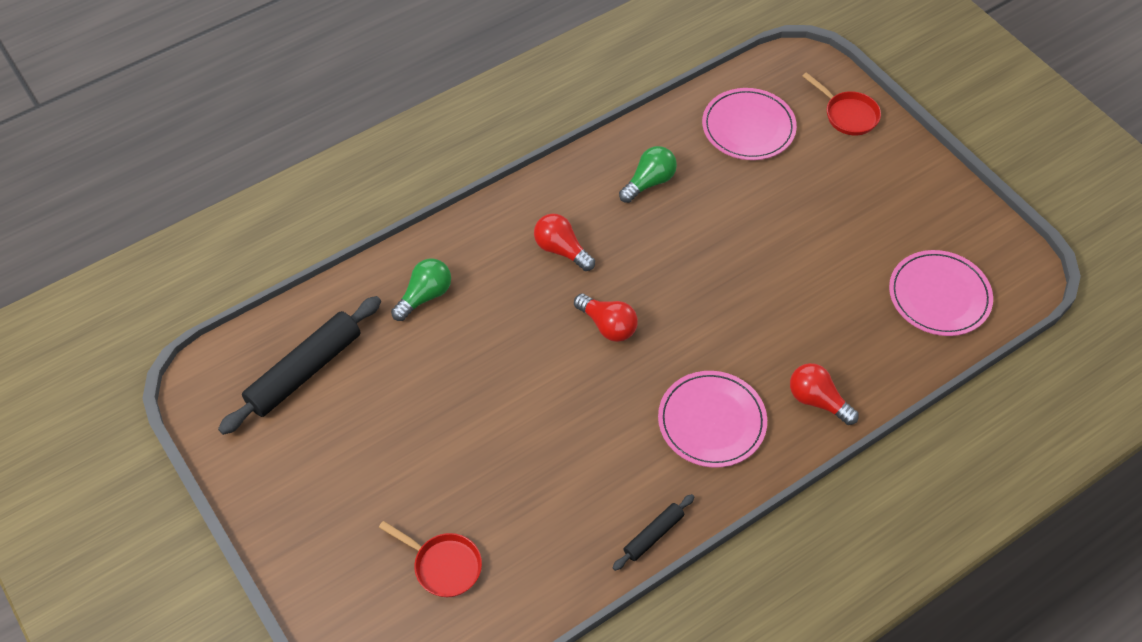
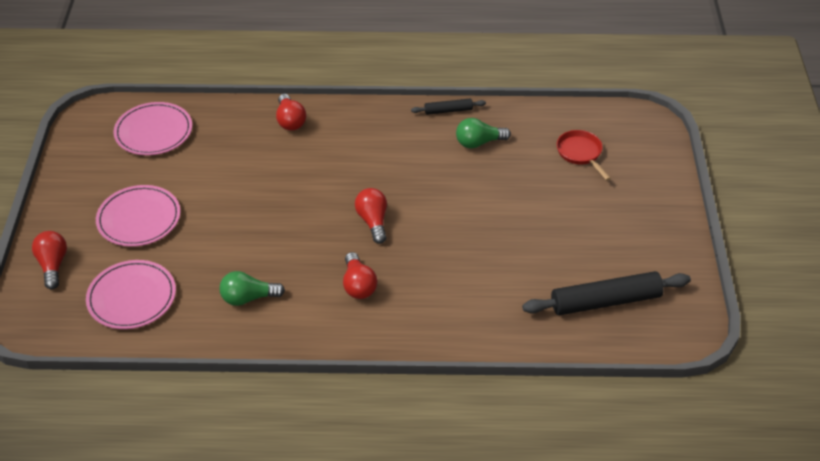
camera: 145 degrees left, 10 degrees down
(425, 296) = (483, 306): green light bulb -> green light bulb (478, 142)
(711, 421) = (362, 141): pink plate -> pink plate (139, 218)
(848, 115) = (53, 265): red pan -> red light bulb

